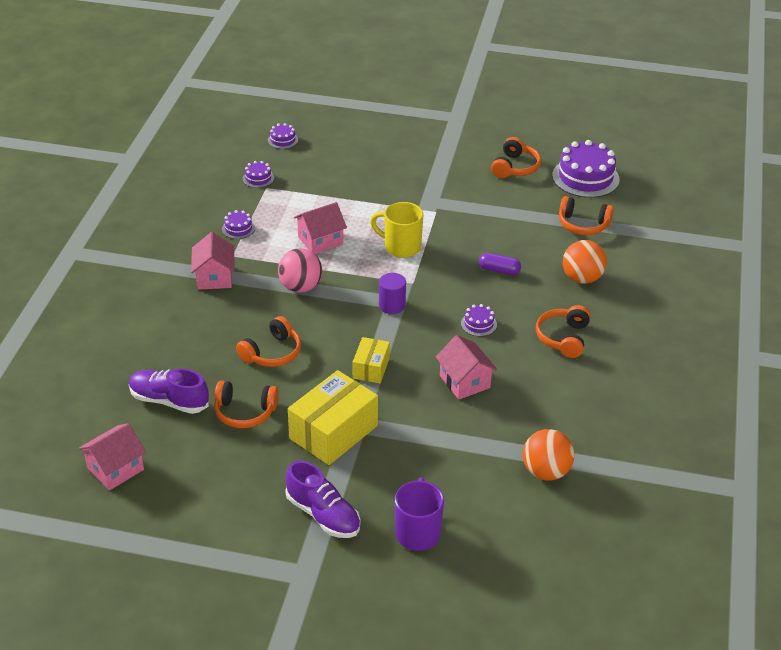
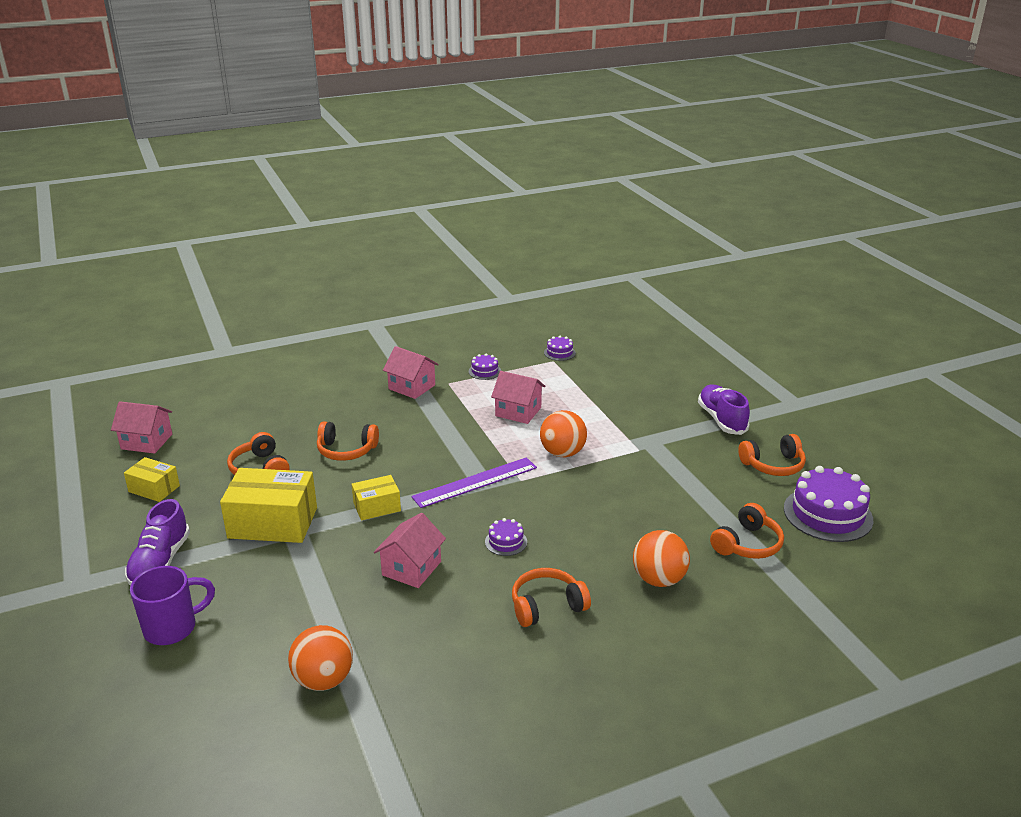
camera: 55 degrees right, 10 degrees down
(169, 401) = (243, 430): purple shoe -> purple shoe (721, 420)
(205, 487) = (154, 489): none -> yellow box
(214, 277) = (412, 387): pink house -> pink house turned 75 degrees clockwise
(282, 140) = (624, 342): purple cake -> none
(300, 287) = (445, 428): pink ball -> none
(392, 305) = (475, 482): purple cylinder -> purple ruler
(401, 247) = (562, 453): yellow mug -> orange ball
(499, 270) = (601, 521): purple capsule -> none
(583, 225) = (747, 544): orange headphones -> orange headphones turned 120 degrees counterclockwise

